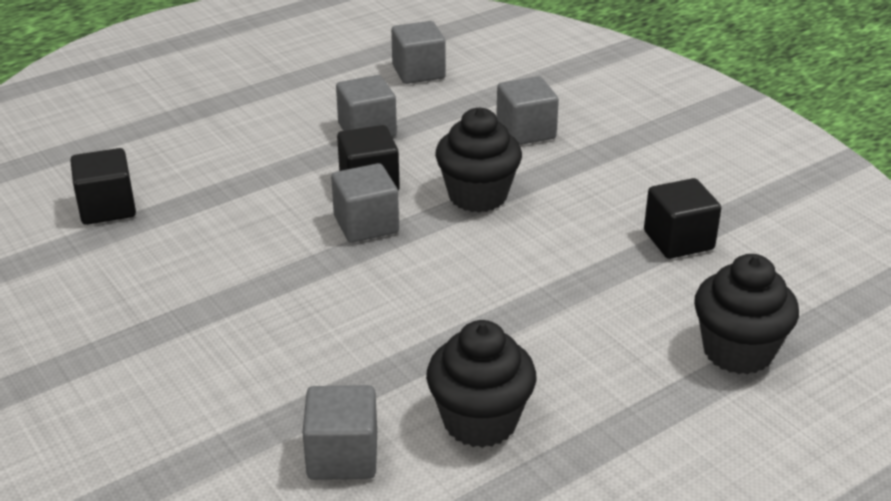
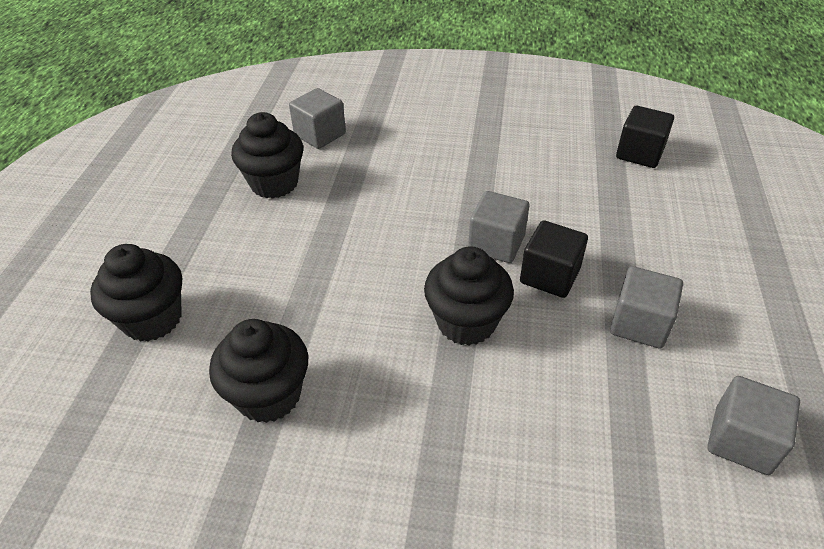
camera: 135 degrees right, 10 degrees up
(525, 131) = (533, 433): grey cube -> none
(678, 240) = (269, 395): black cube -> black cupcake

